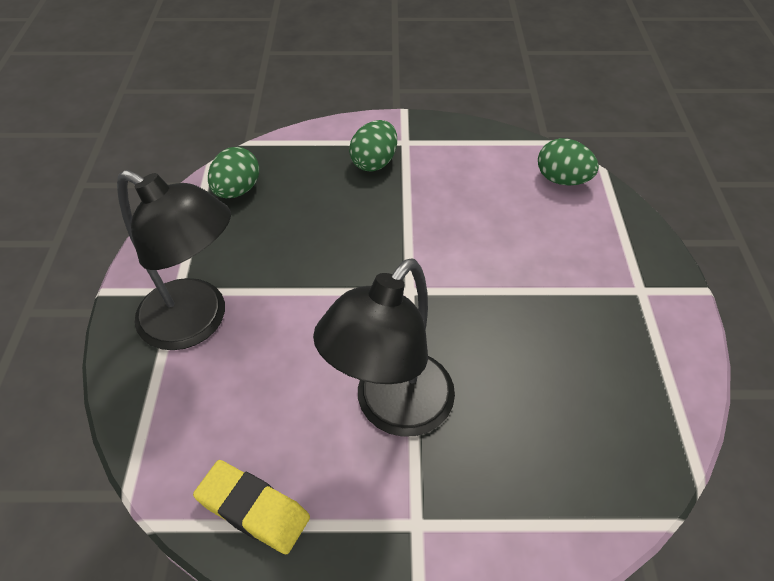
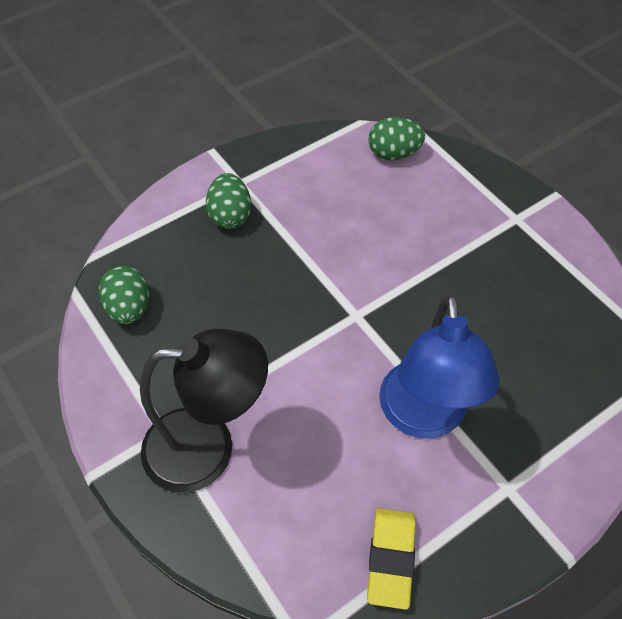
camera: 35 degrees left, 5 degrees up
(253, 509) = (391, 559): yellow eraser -> yellow eraser turned 75 degrees counterclockwise
(392, 409) = (424, 417): black lamp -> blue lamp

